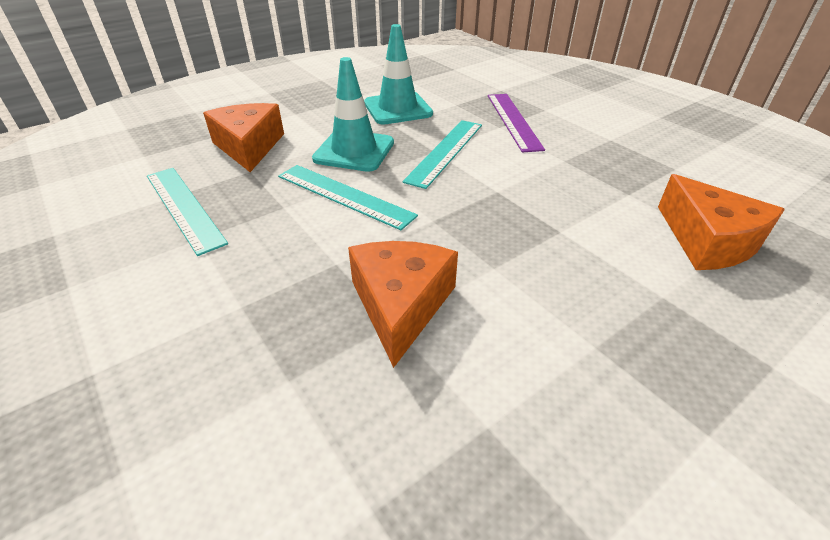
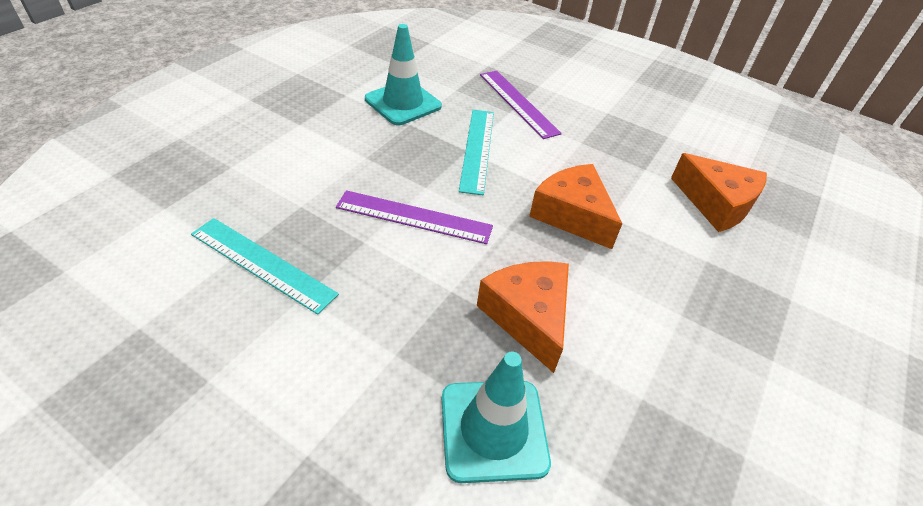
camera: 25 degrees left, 5 degrees up
(249, 147) = (278, 176): orange cheese -> orange cheese (572, 215)
(344, 195) = (414, 217): turquoise ruler -> purple ruler
(354, 151) = (391, 163): turquoise traffic cone -> turquoise traffic cone (493, 430)

